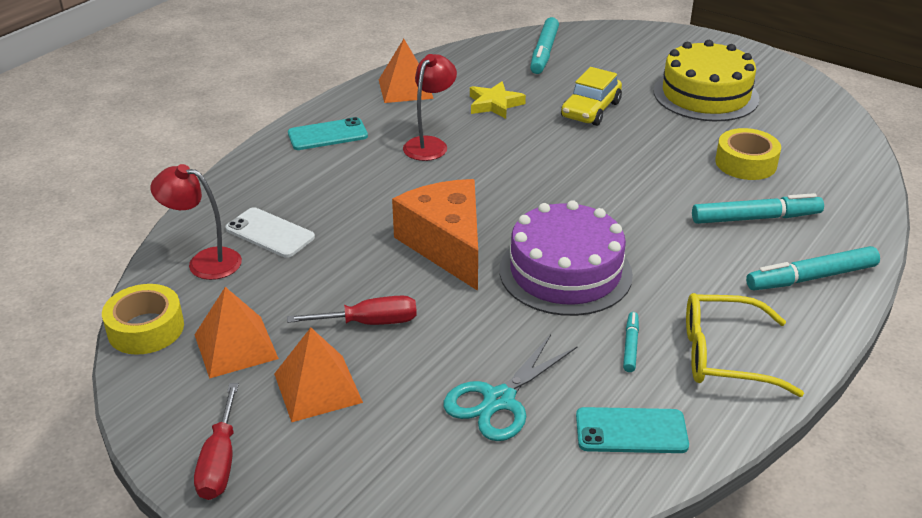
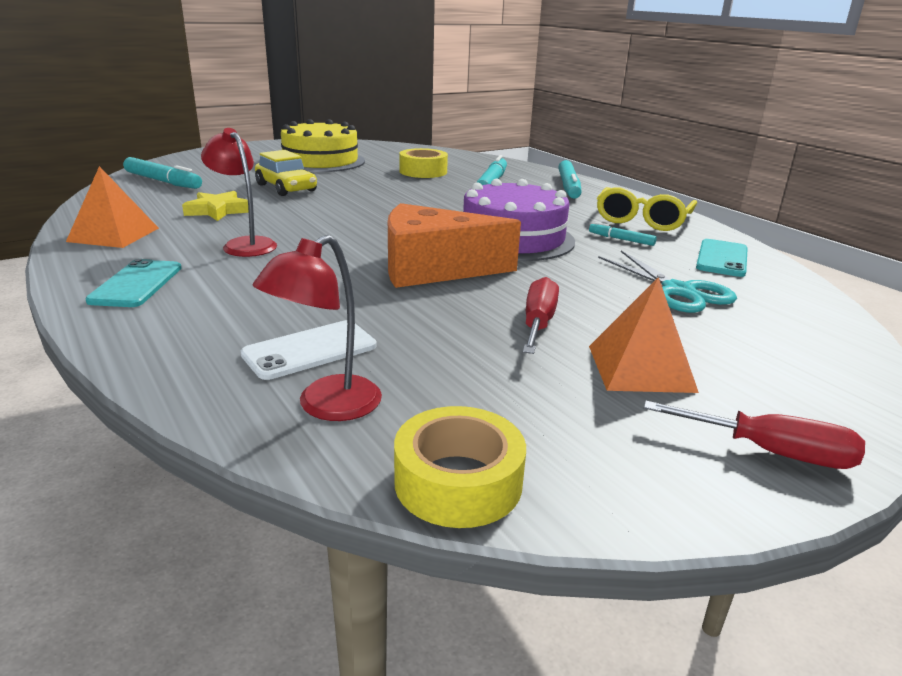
camera: 70 degrees left, 10 degrees down
(236, 346) = (541, 408): orange pyramid -> none

